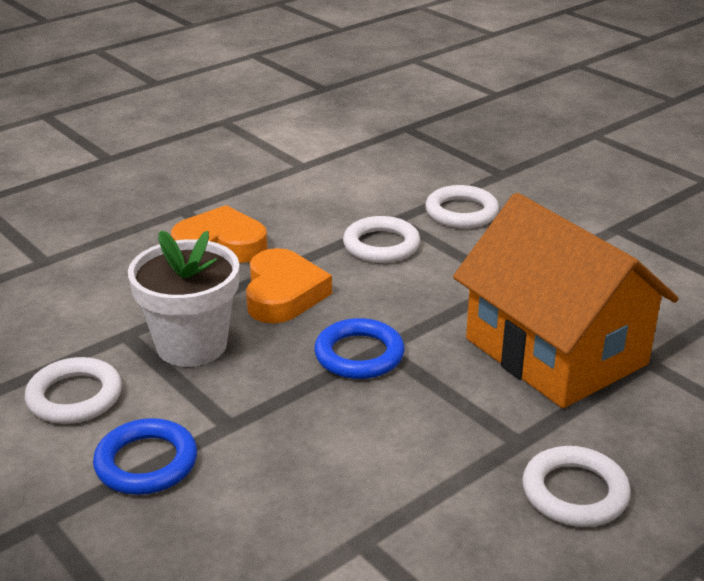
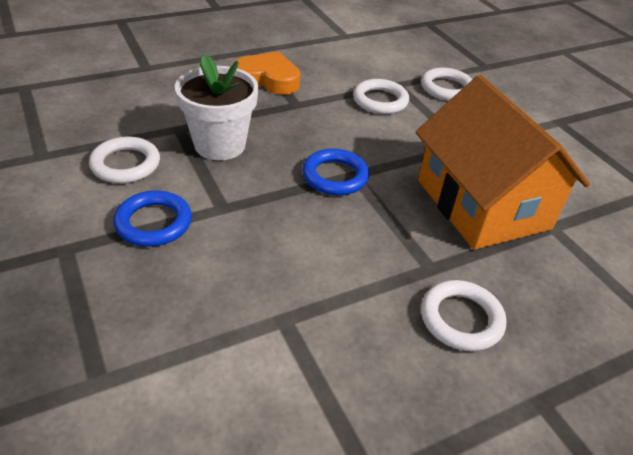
camera: 10 degrees right, 10 degrees up
(283, 294) = (297, 121): orange heart -> none

